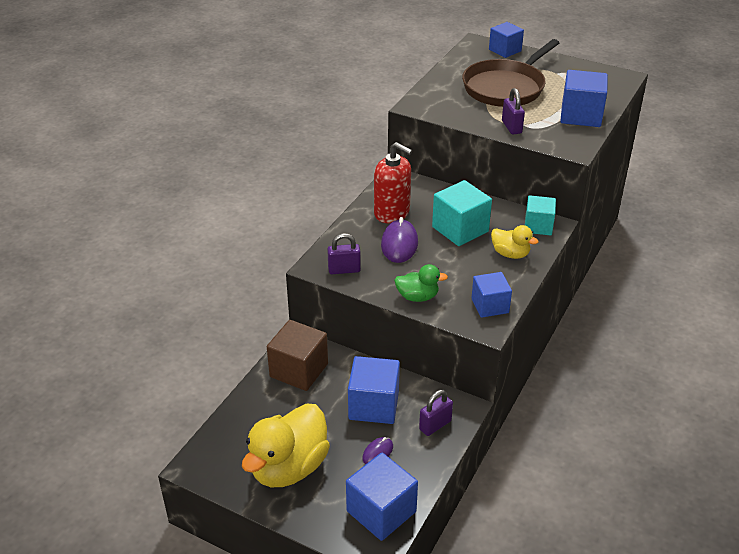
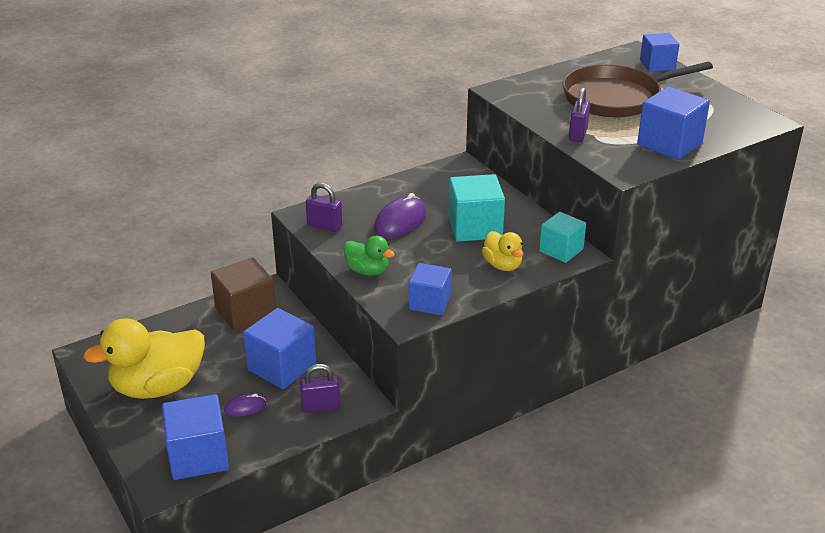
camera: 30 degrees right, 5 degrees down
(392, 213) = (423, 193): red soap dispenser -> none

